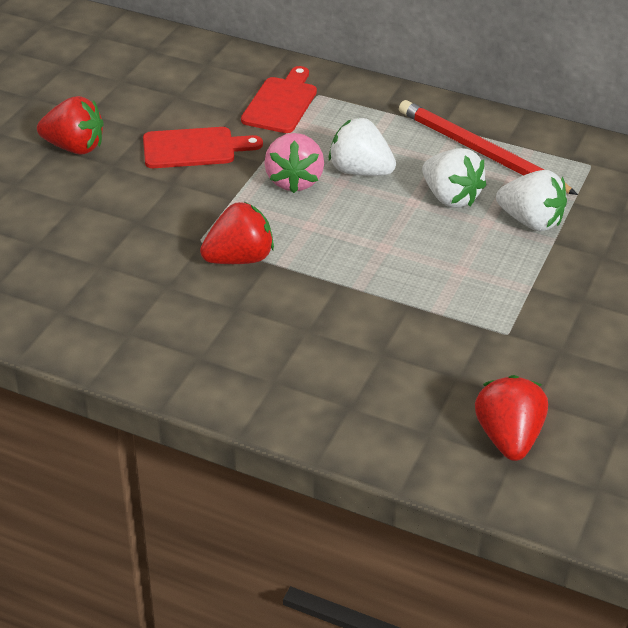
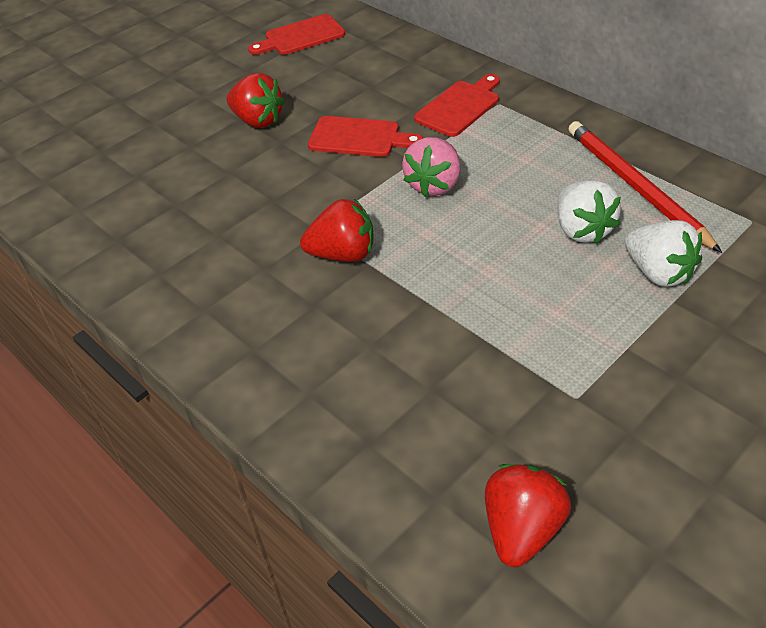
camera: 25 degrees right, 5 degrees up
(70, 53) = (301, 37): none -> red cutting board
(360, 171) = (502, 186): white strawberry -> none

